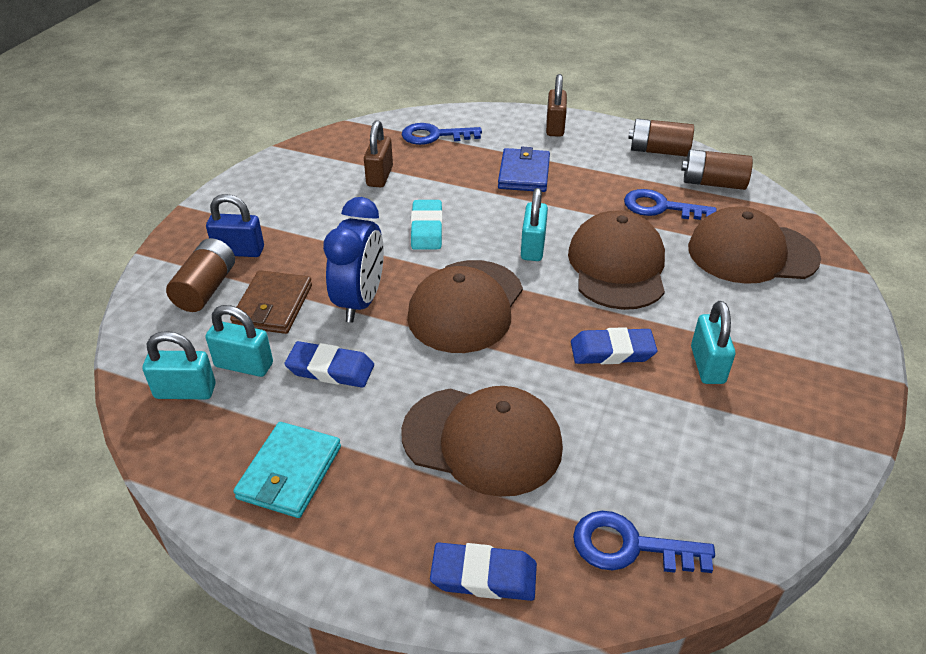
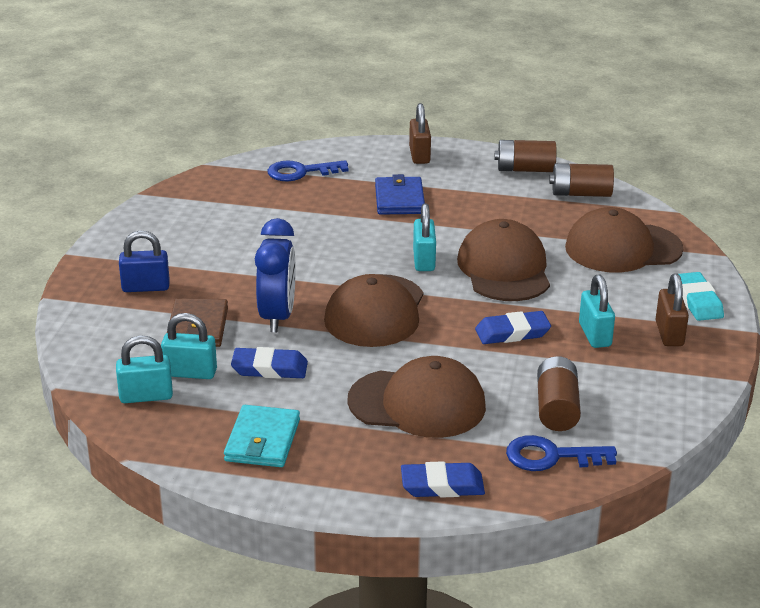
camera: 10 degrees left, 10 degrees down
(206, 289) = (128, 319): brown battery -> brown battery (556, 408)
(380, 176) = (258, 213): brown padlock -> brown padlock (669, 334)
(426, 229) = (319, 254): turquoise eraser -> turquoise eraser (697, 301)
(660, 207) = (535, 218): blue key -> none

